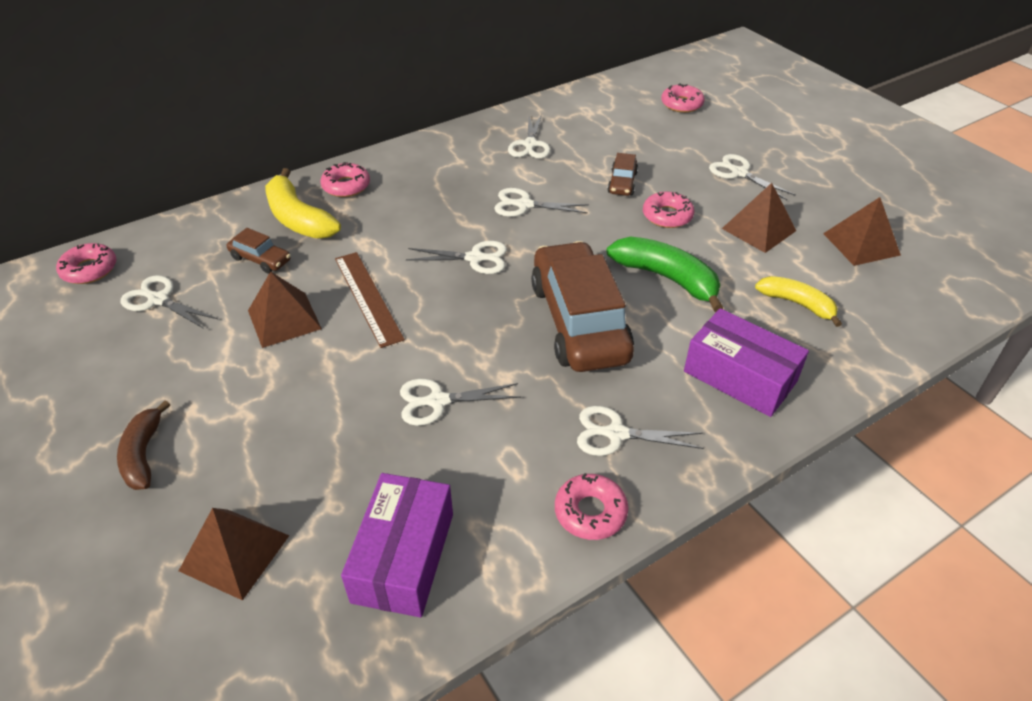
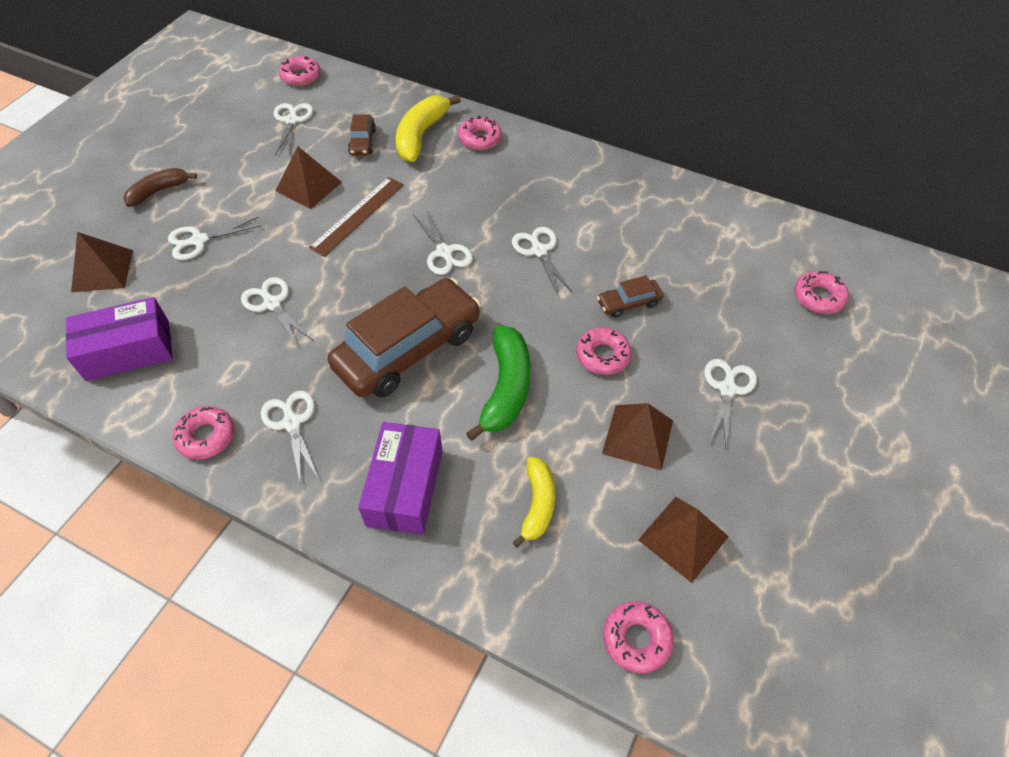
camera: 60 degrees right, 10 degrees up
(530, 145) = (634, 216): white scissors -> white scissors (199, 240)
(939, 298) = (636, 639): none -> pink donut

